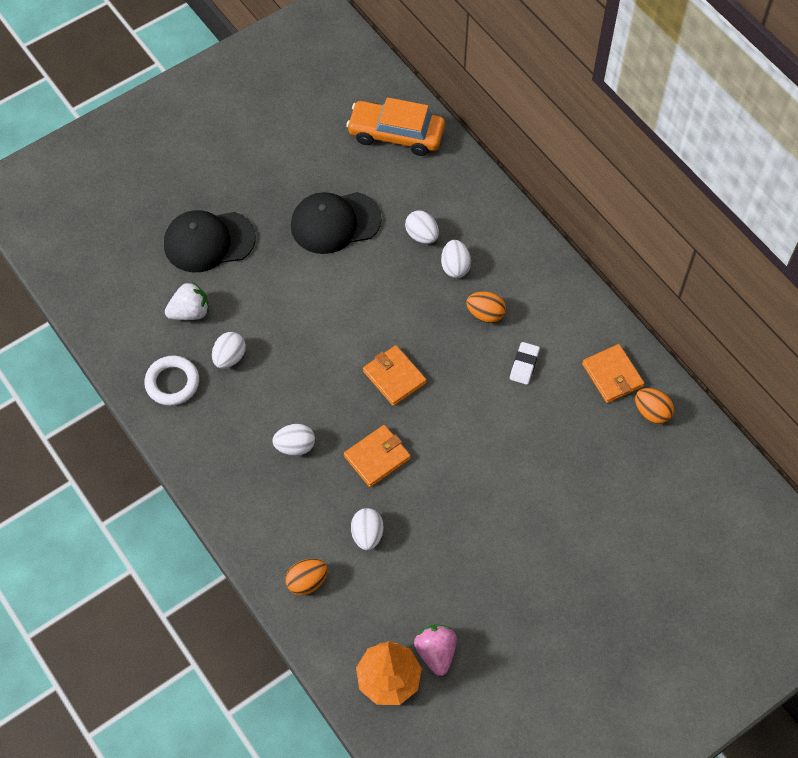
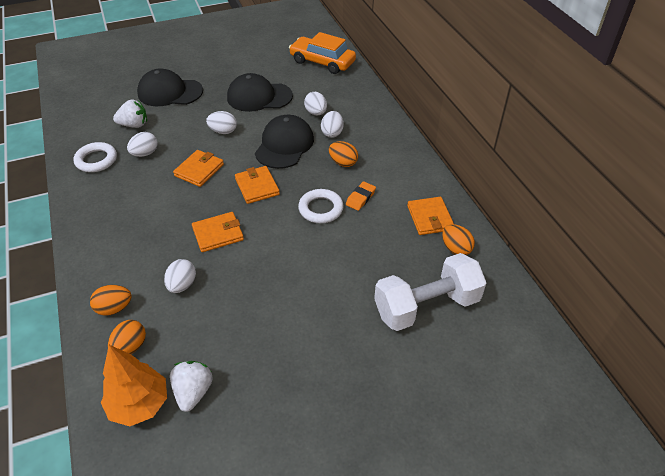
camera: 15 degrees right, 15 degrees down
(295, 446) = (159, 214): white egg -> white egg (223, 131)
(312, 368) = (199, 170): none -> orange wallet
(348, 621) = (130, 347): none -> orange egg
(402, 302) = (284, 145): none -> black cap
(436, 652) = (193, 392): pink strawberry -> white strawberry
(483, 392) = (321, 209): none -> white ring
(524, 365) = (360, 198): white eraser -> orange eraser
(638, 495) = (426, 306): none -> white dumbbell

